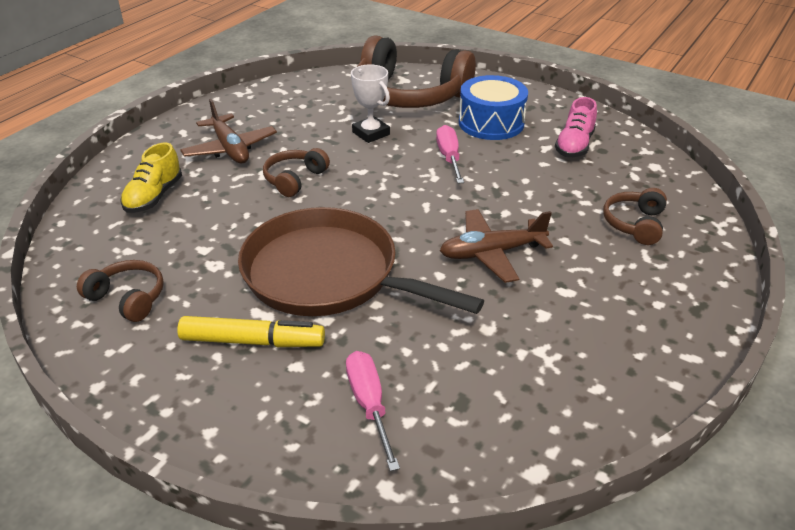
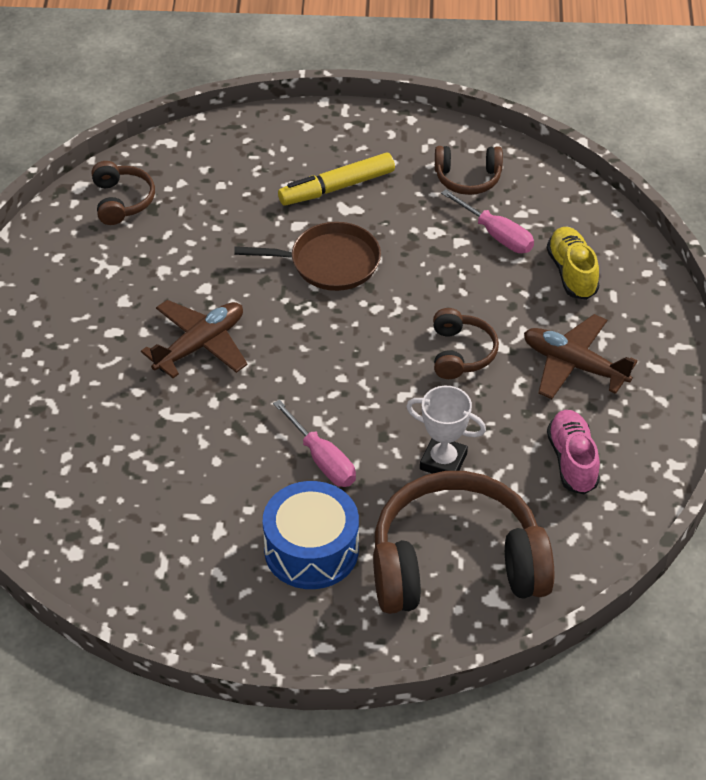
camera: 150 degrees right, 10 degrees up
(327, 274) = (330, 262): brown pan -> brown pan, size x0.59
(369, 405) = (215, 181): pink screwdriver -> pink screwdriver (496, 234)
(574, 145) = (185, 550): pink shoe -> pink shoe (572, 461)
(634, 224) = (74, 442): brown headphones -> brown headphones (122, 201)

